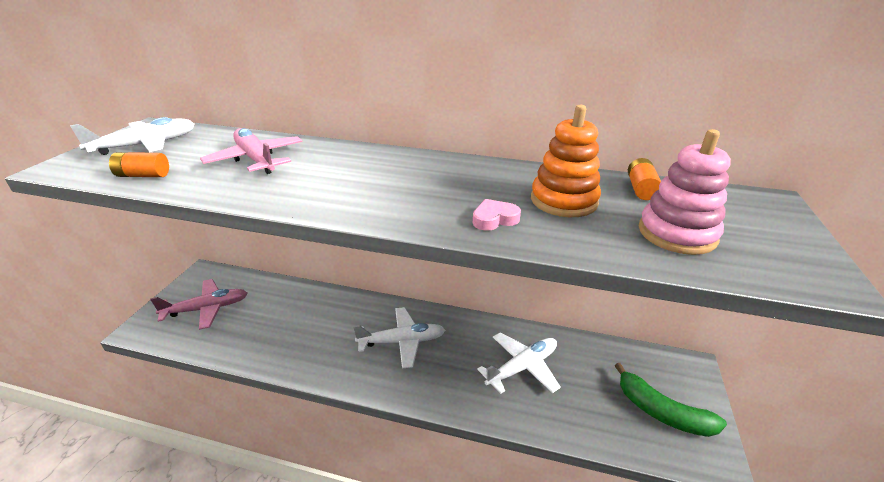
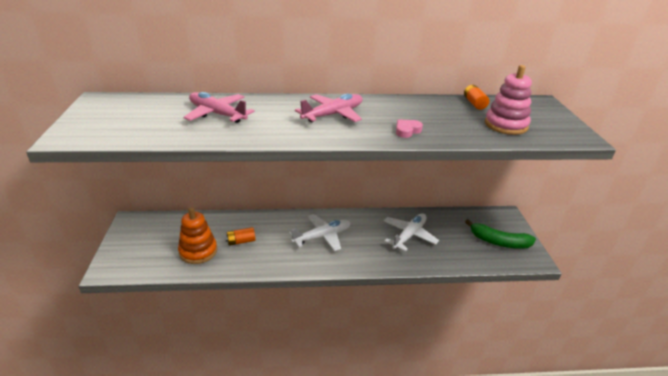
camera: 20 degrees left, 0 degrees up
(143, 175) = (144, 135): orange battery -> orange battery (241, 241)
(145, 145) = (114, 114): white plane -> none
(206, 309) = (154, 245): pink plane -> pink plane (333, 115)
(563, 201) = (437, 115): orange stacking toy -> orange stacking toy (198, 251)

